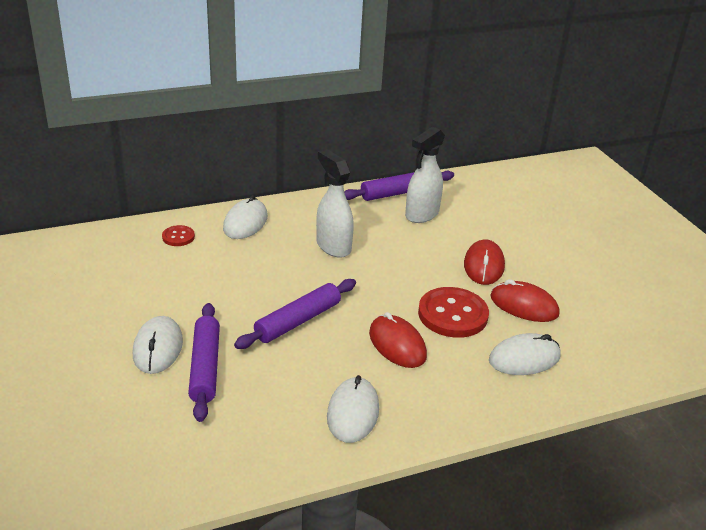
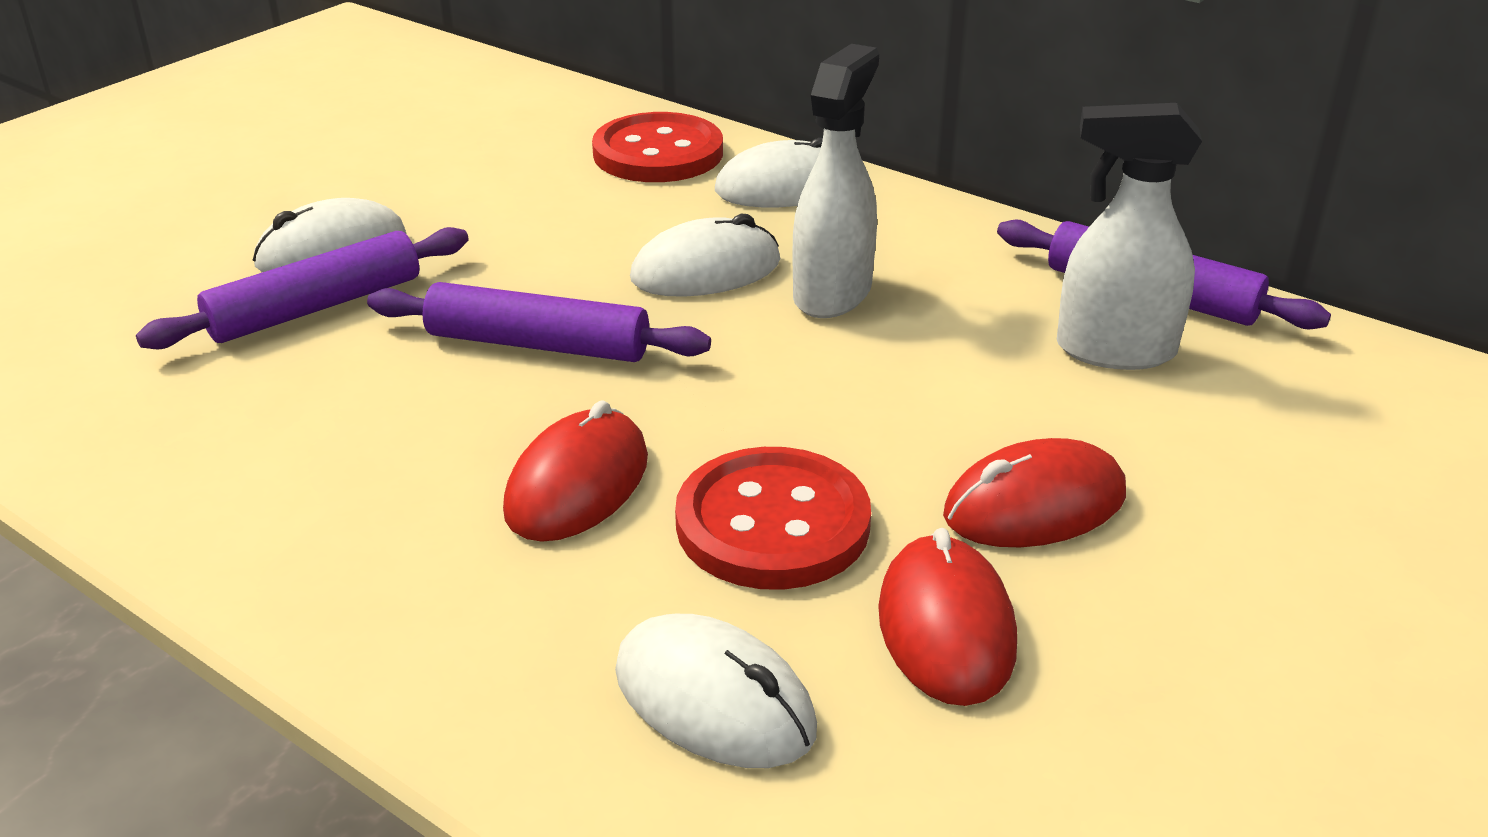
camera: 60 degrees right, 0 degrees up
(178, 237) = (658, 153): red button -> red button, size x1.99
(353, 413) = (300, 506): white mouse -> white mouse (706, 270)

